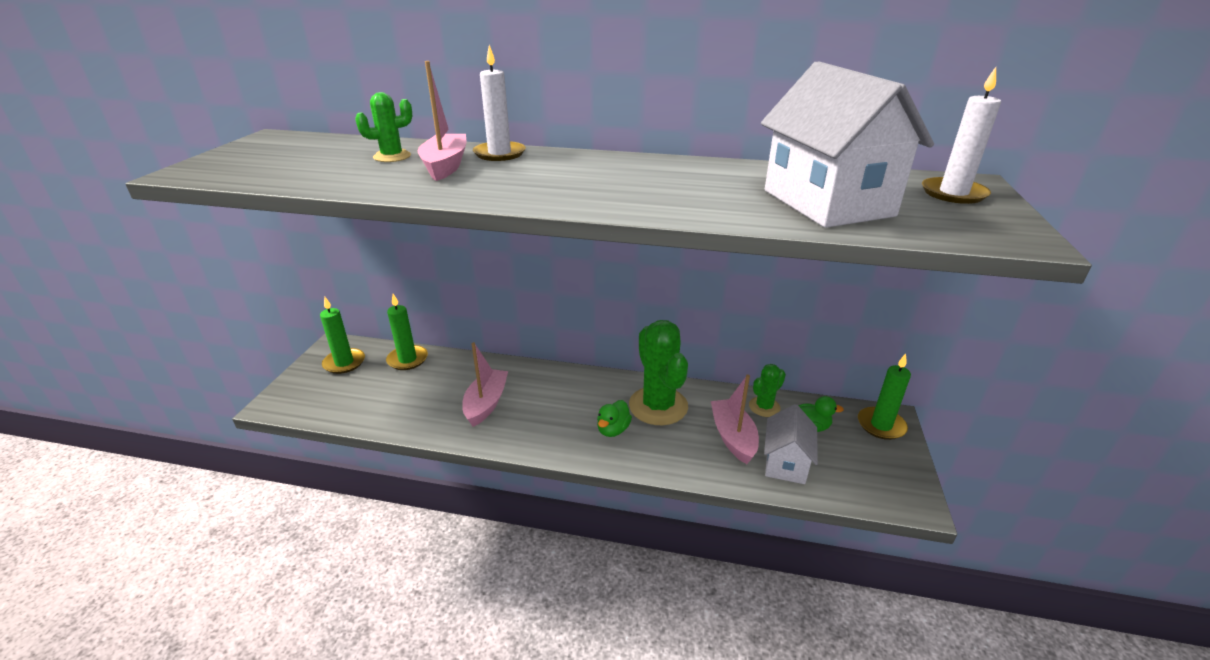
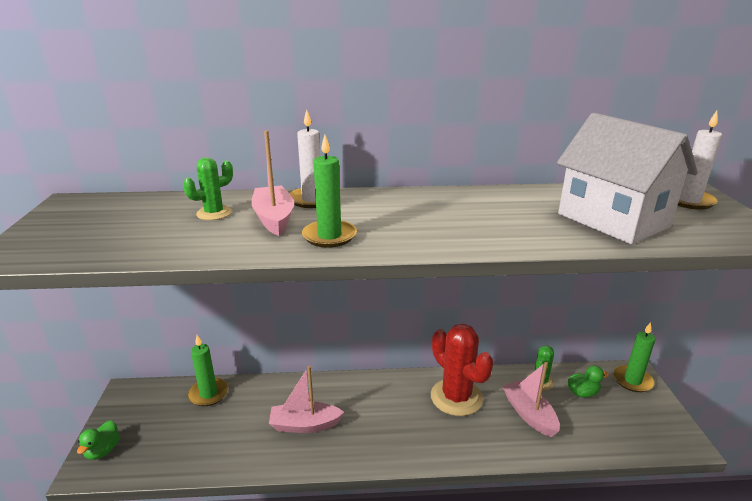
camera: 15 degrees left, 5 degrees down
(344, 363) = (145, 409): green candle -> green candle (329, 236)
(486, 403) = (304, 425): pink boat -> pink boat turned 90 degrees counterclockwise
(613, 430) = (429, 428): green duck -> green duck (103, 450)
(658, 406) = (456, 397): green cactus -> red cactus
(785, 463) = (580, 429): white house -> none

